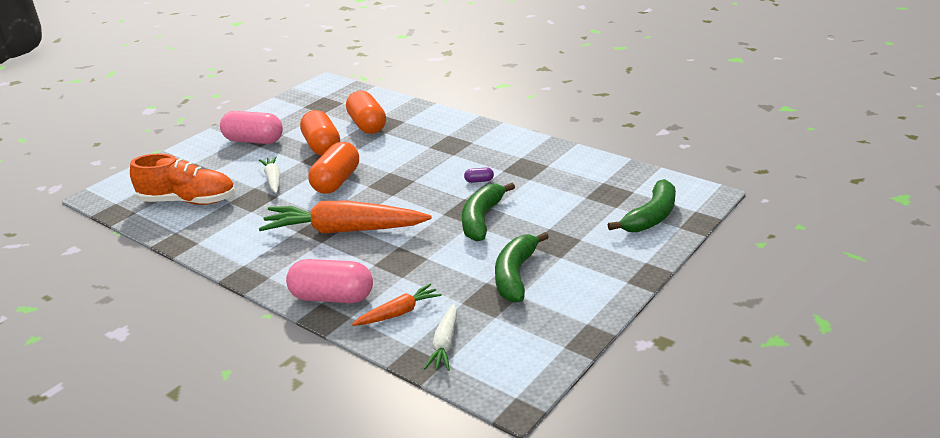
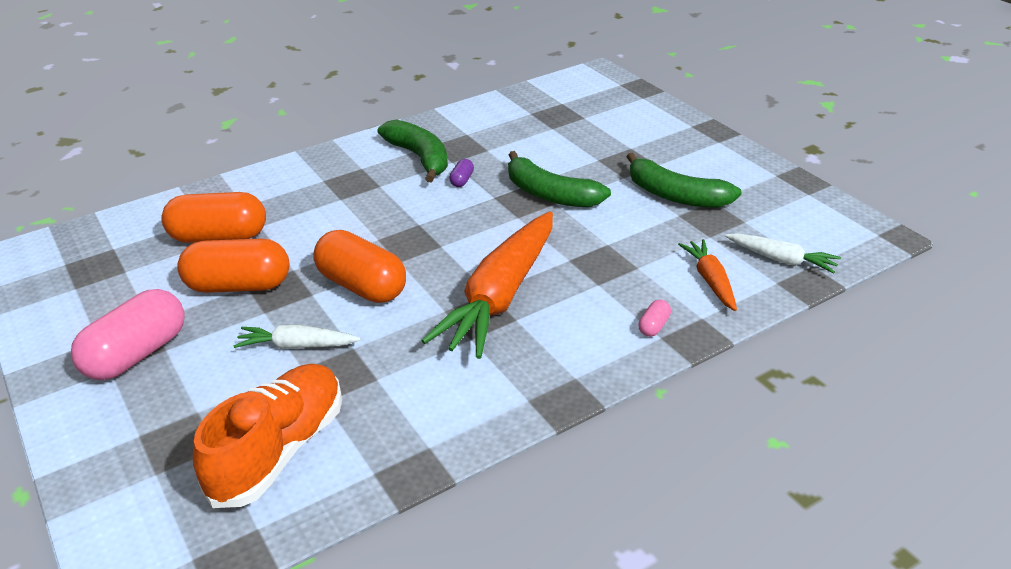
camera: 70 degrees left, 5 degrees up
(332, 297) = (654, 326): pink capsule -> pink capsule, size x0.41
(651, 217) = (615, 105): green banana -> green banana (420, 158)

